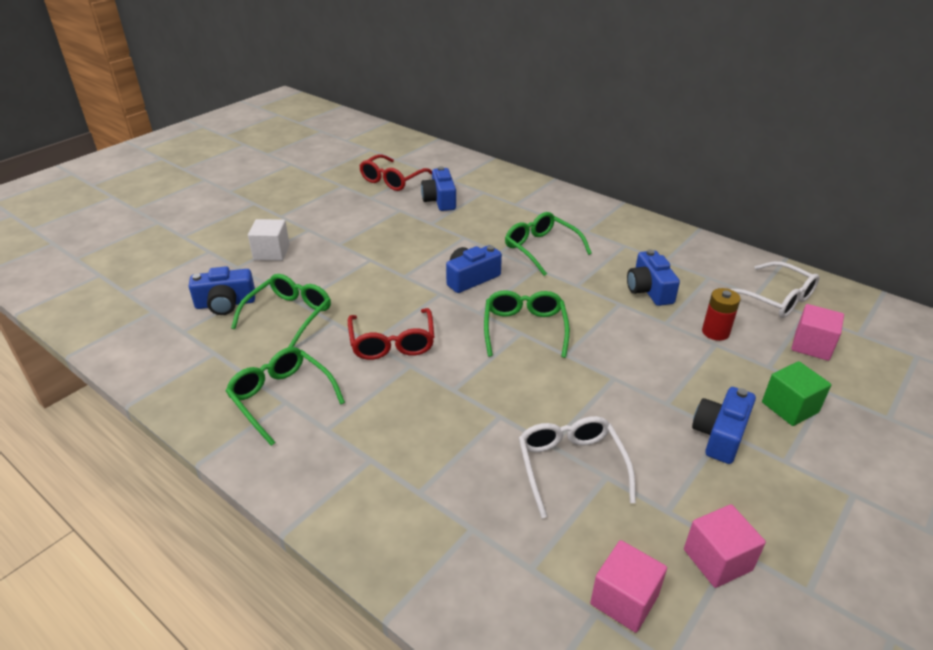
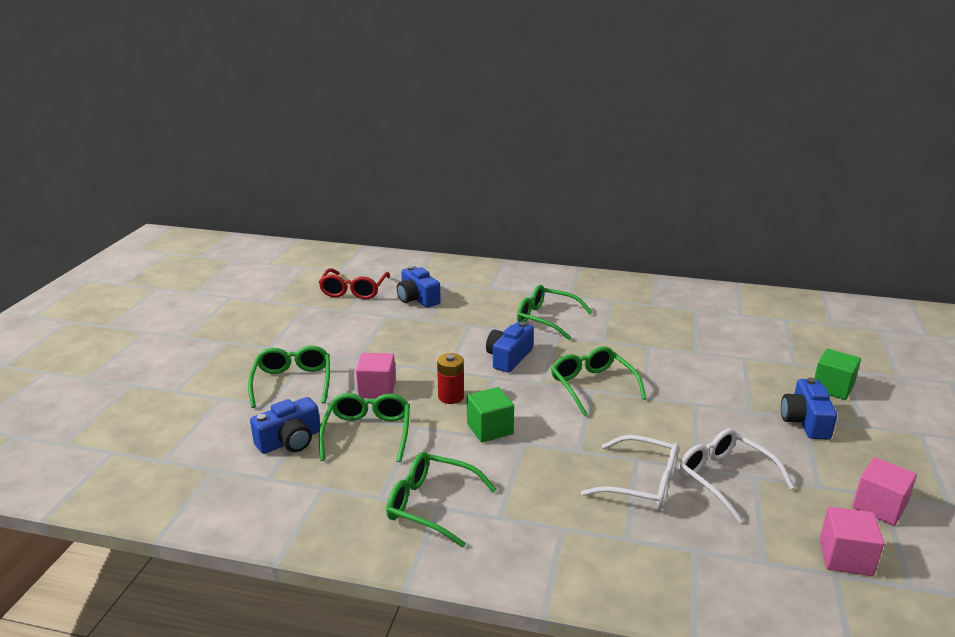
camera: 25 degrees left, 10 degrees down
(271, 252) = (292, 382): white cube -> green glasses
(392, 343) = (490, 429): red glasses -> green cube
(649, 290) = (661, 330): blue camera -> none
(715, 332) = (737, 349): red battery -> red battery (451, 397)
(776, 299) = (757, 314): white glasses -> white glasses (642, 483)
(812, 345) = (809, 341): pink cube -> pink cube (377, 389)

